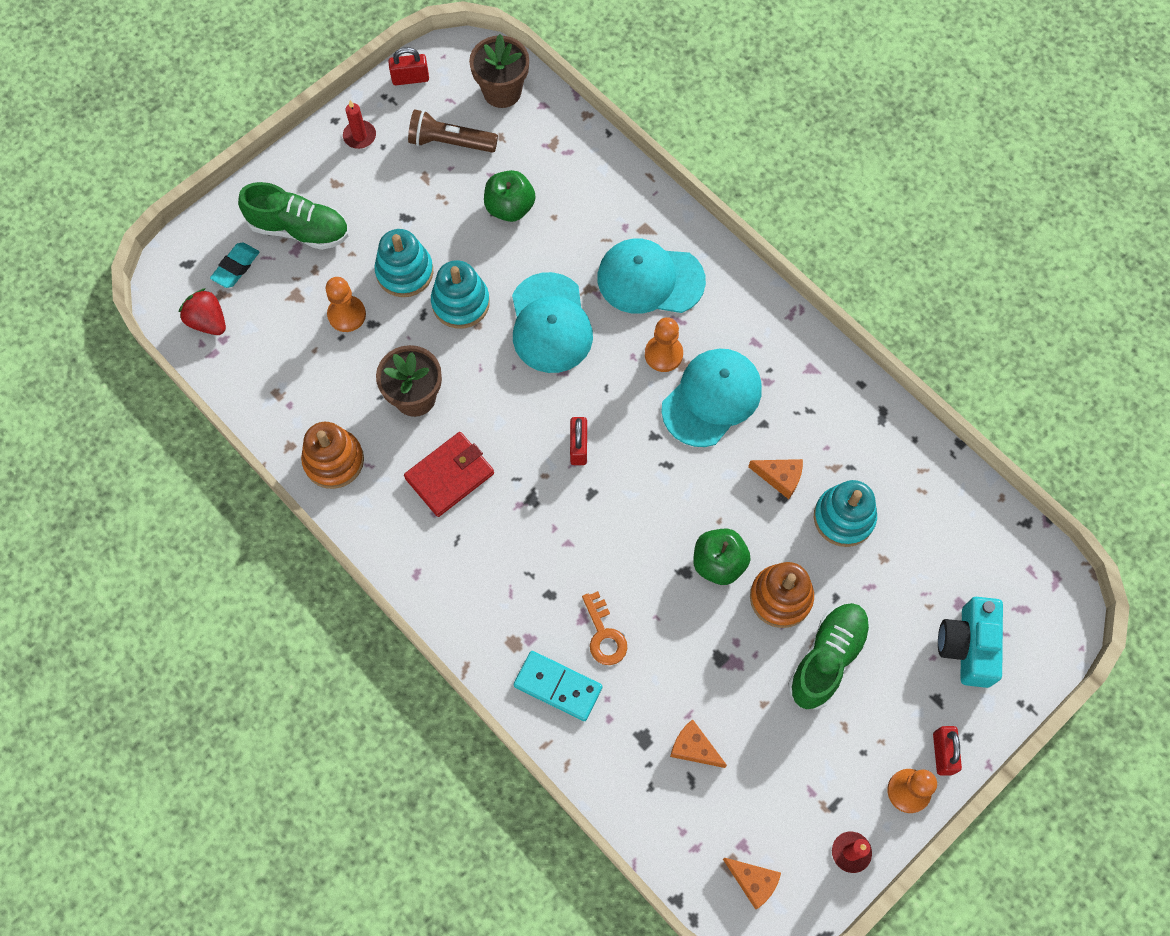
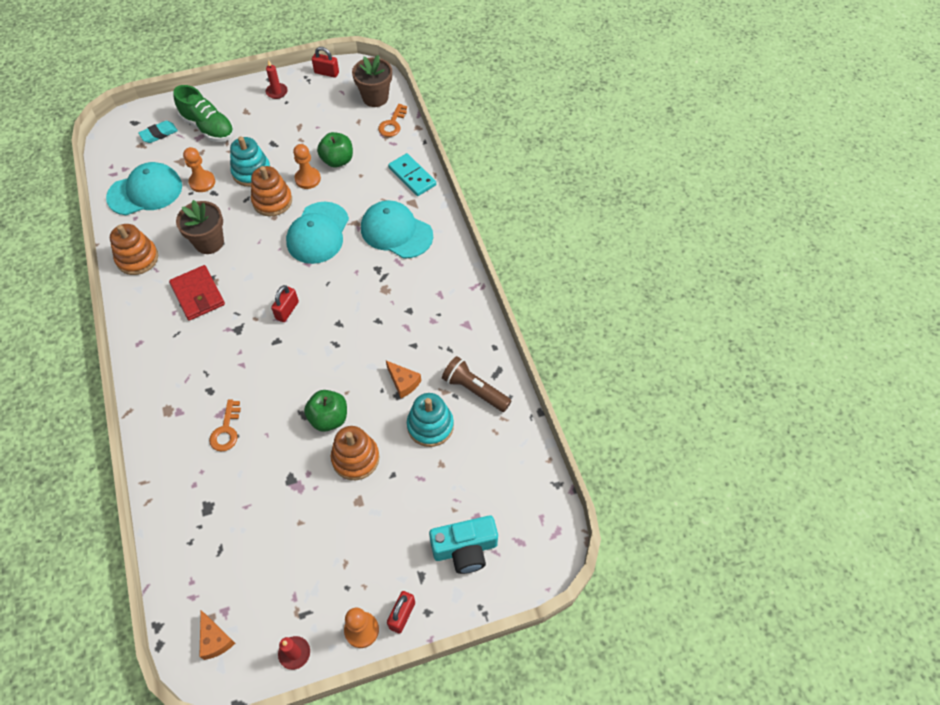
camera: 25 degrees right, 10 degrees down
(208, 321) = (123, 156): red strawberry -> none
(449, 475) = (198, 295): red wallet -> red wallet turned 75 degrees clockwise
(450, 142) = (326, 113): brown flashlight -> brown flashlight (474, 390)
(460, 303) = (272, 201): turquoise stacking toy -> orange stacking toy
(550, 123) = (392, 124): none -> orange key
(558, 687) = (175, 449): turquoise domino -> turquoise domino (412, 176)
(663, 354) = (376, 278): orange pawn -> orange pawn (308, 179)
(694, 748) = (235, 529): orange cheese -> none
(712, 398) = (390, 316): turquoise cap -> turquoise cap (145, 192)
(827, 659) = (361, 512): green shoe -> none
(968, 646) = (465, 549): turquoise camera -> turquoise camera turned 135 degrees counterclockwise

